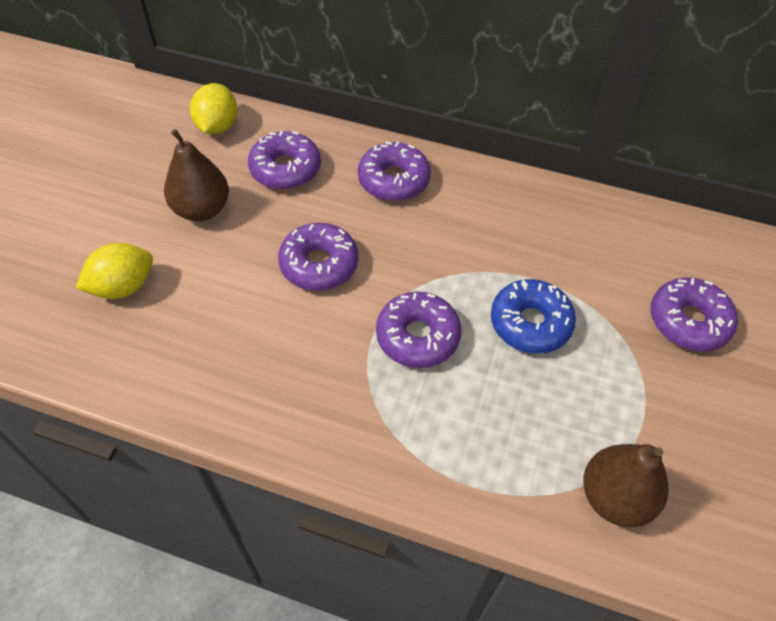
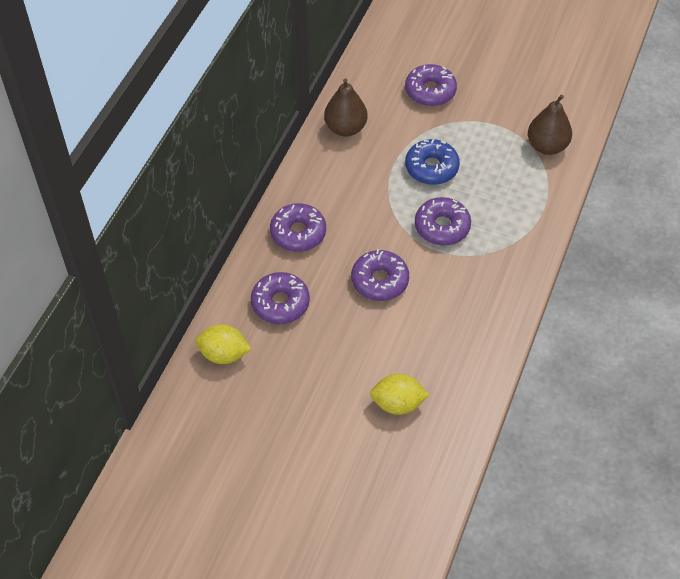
camera: 85 degrees left, 0 degrees up
(123, 287) = (398, 404): yellow lemon -> yellow lemon turned 60 degrees counterclockwise
(202, 209) = (321, 358): brown pear -> brown pear (345, 128)

